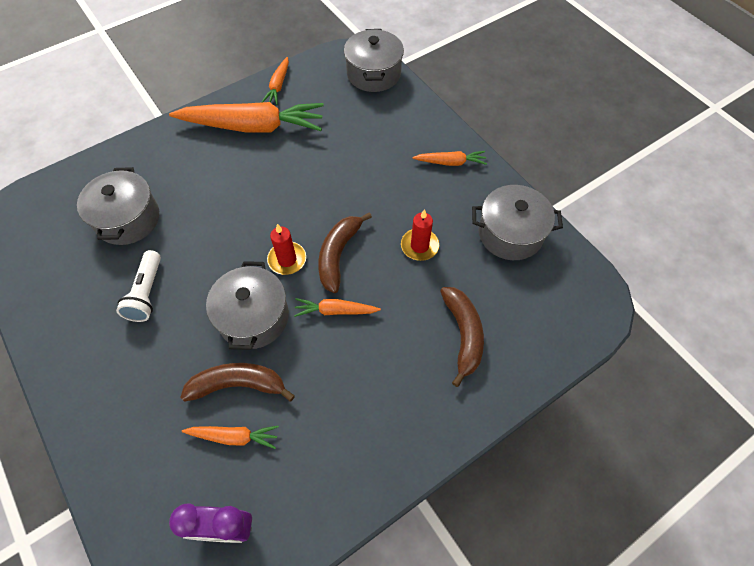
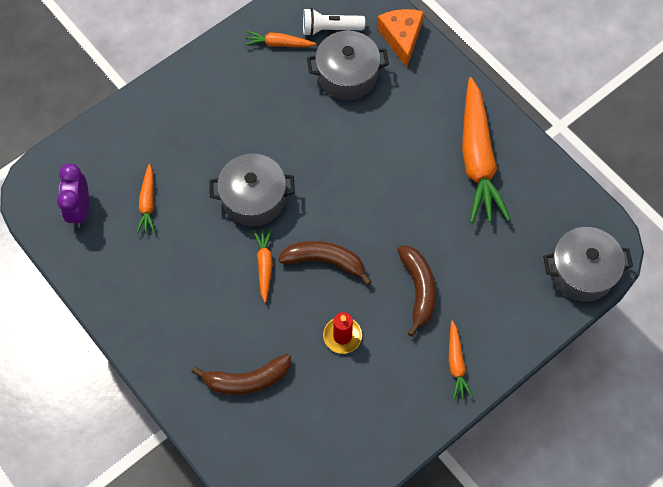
camera: 85 degrees right, 5 degrees up
(100, 169) = (401, 38): none -> orange cheese
(147, 293) = (271, 110): white flashlight -> white flashlight (330, 29)
(238, 385) = (190, 198): brown banana -> brown banana (418, 290)
(278, 85) = (543, 173): orange carrot -> orange carrot (279, 44)
(287, 259) = (315, 217): red candle -> none
(510, 233) = (366, 427): grey pot -> none

